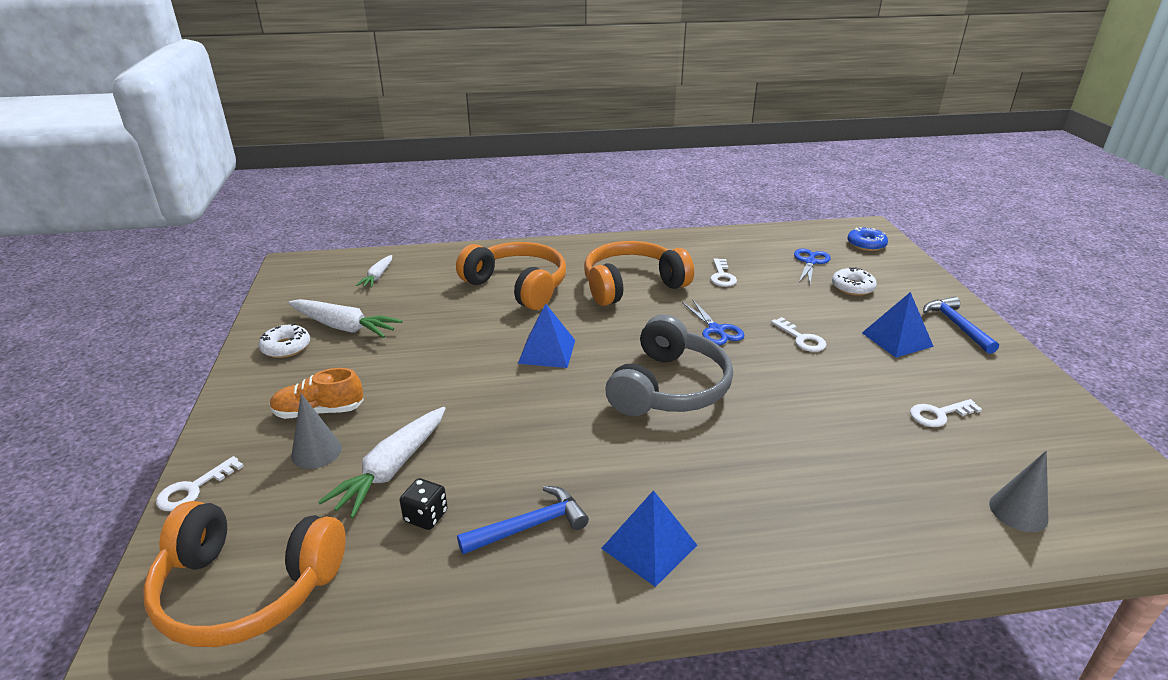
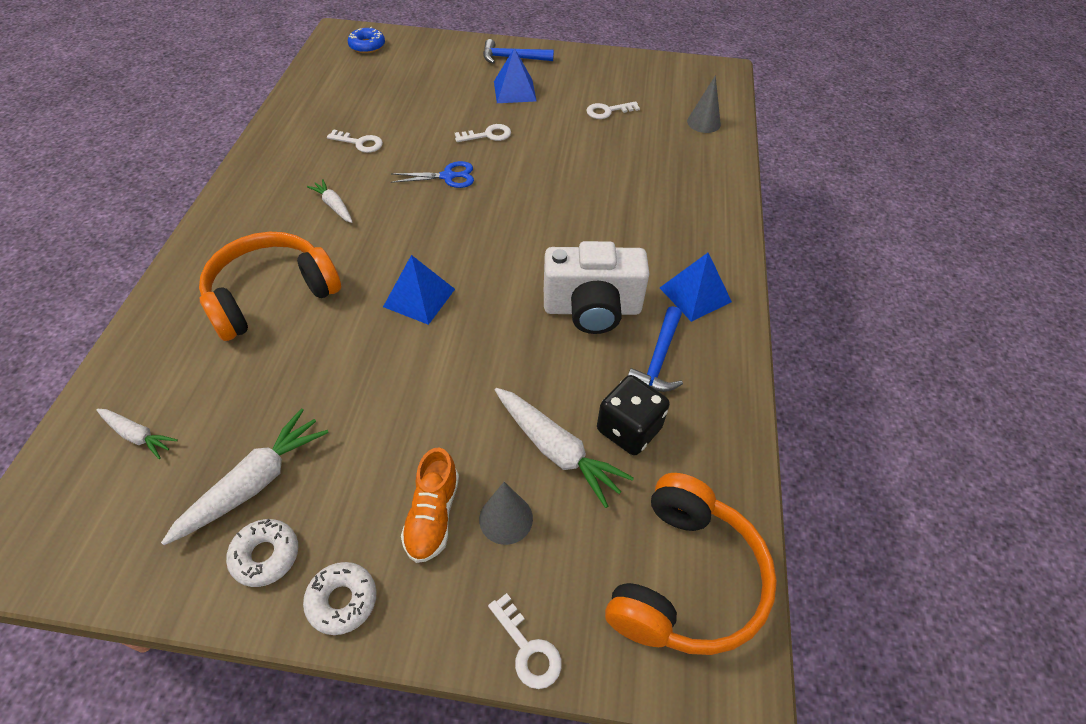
camera: 75 degrees left, 20 degrees up
(426, 516) = (629, 429): black dice -> black dice, size x1.64
(530, 526) = (658, 359): blue hammer -> blue hammer turned 150 degrees counterclockwise
(582, 461) = (592, 309): none -> white camera
(632, 285) = (334, 206): orange headphones -> white carrot
(669, 387) = (517, 230): grey headphones -> none
(810, 262) = (373, 85): blue scissors -> none
(852, 287) = (430, 81): white donut -> white donut (342, 600)
(939, 414) = (608, 111): white key -> white key turned 75 degrees clockwise

